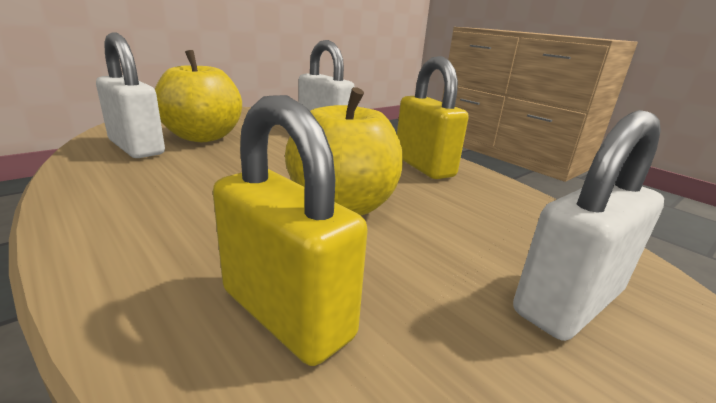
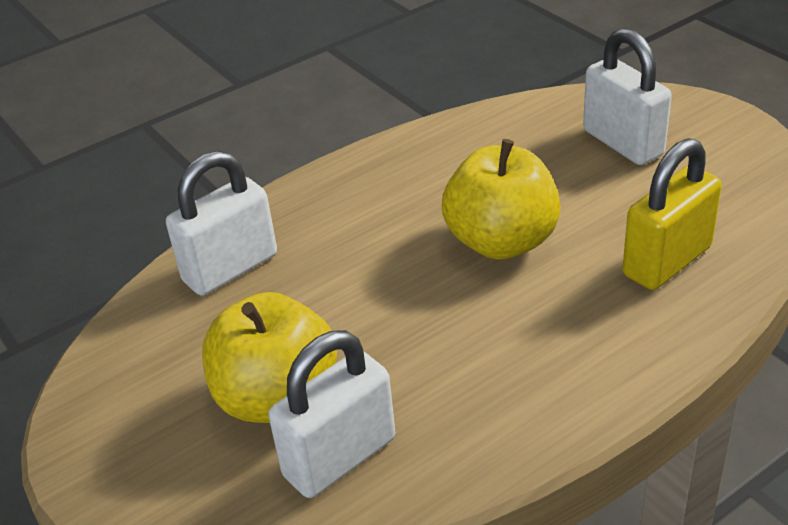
camera: 80 degrees left, 15 degrees up
(423, 166) = (382, 180): yellow padlock -> none

